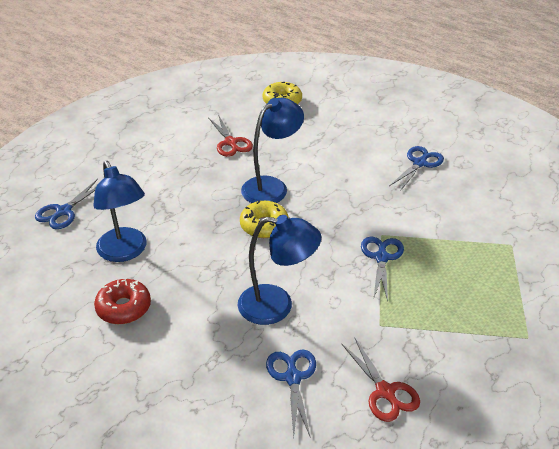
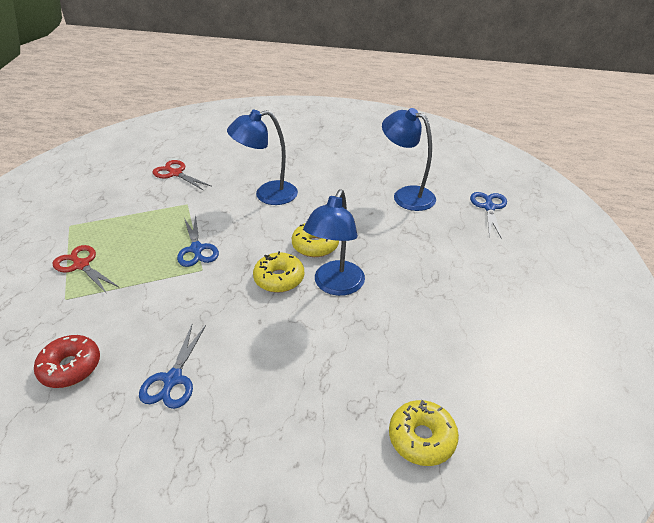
camera: 155 degrees right, 0 degrees up
(124, 308) = (369, 168): red donut -> red donut (70, 367)
(230, 142) = (425, 328): red scissors -> red scissors (81, 265)
(293, 378) = (236, 165): blue scissors -> none
(315, 206) = (279, 278): none -> yellow donut

